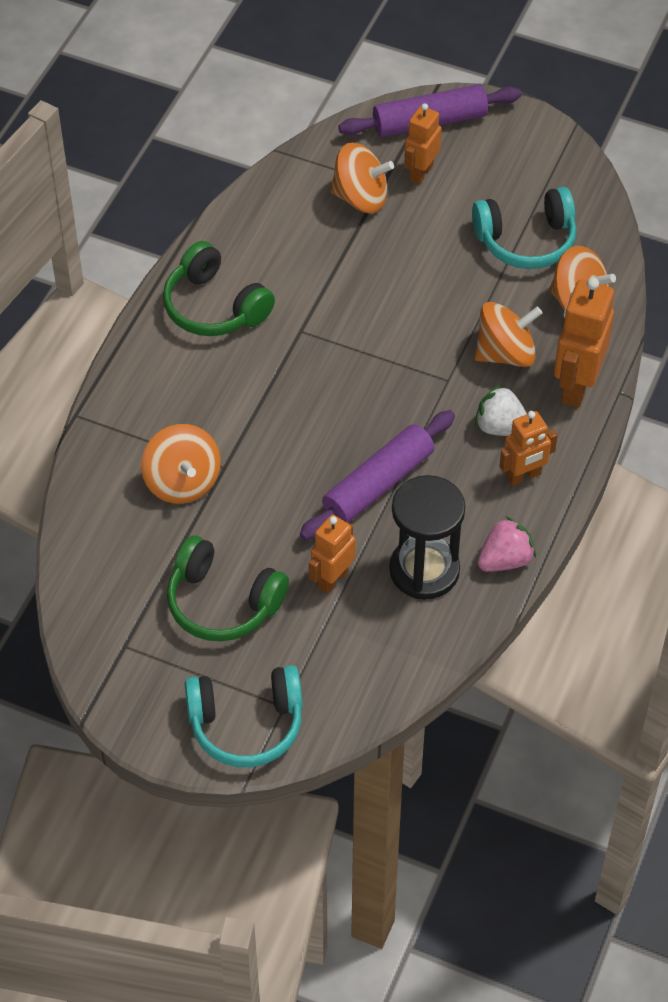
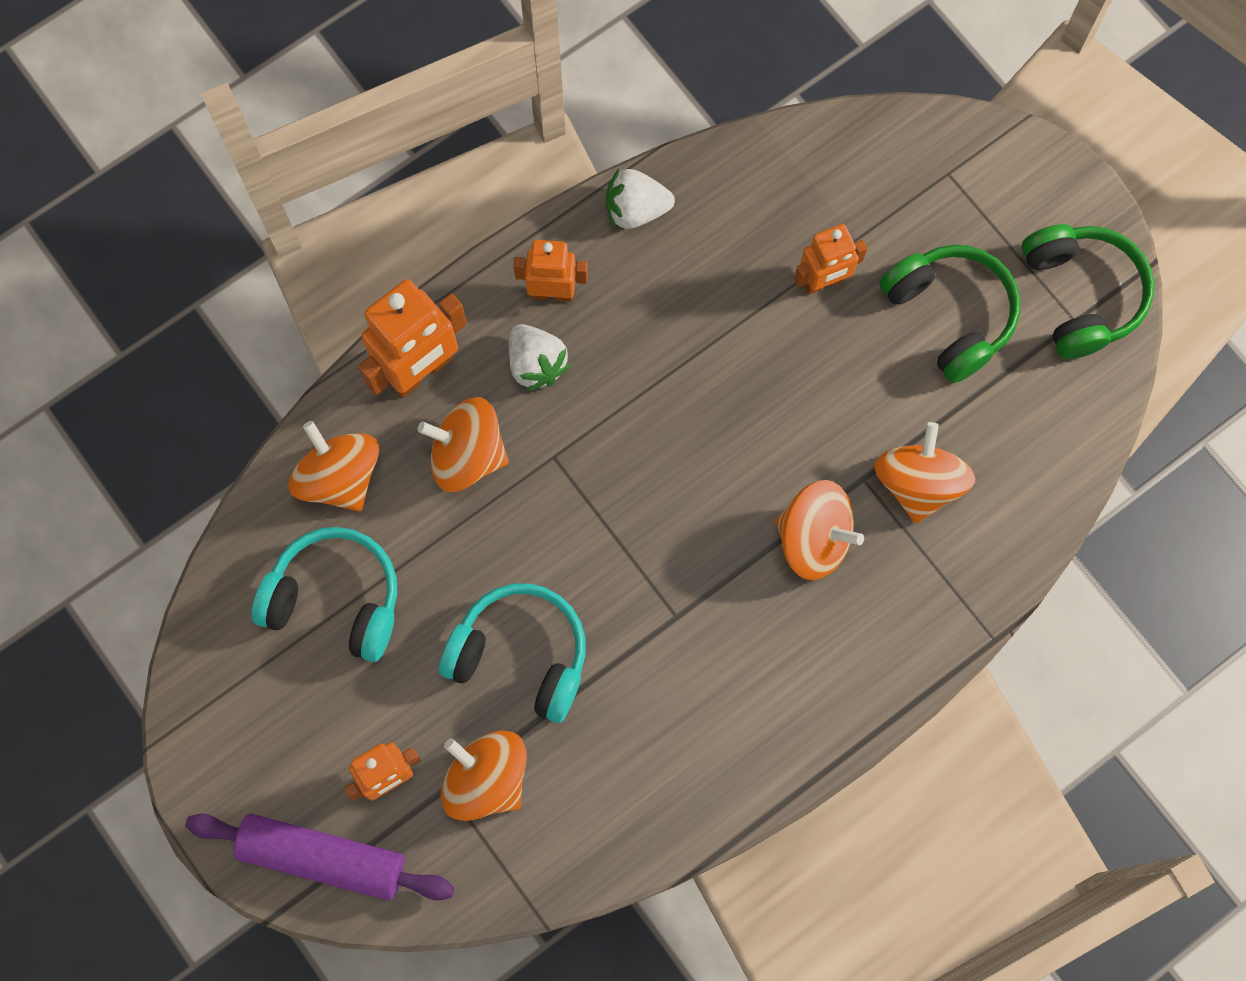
camera: 150 degrees left, 20 degrees up
(214, 307) = (756, 708): green headphones -> green headphones (1081, 295)
(236, 415) = (814, 539): none -> orange spinning top
(246, 724) = (995, 173): turquoise headphones -> turquoise headphones (520, 655)
(378, 484) = (710, 366): purple rolling pin -> none
(424, 570) = (724, 242): black hourglass -> none
(505, 560) = (636, 210): pink strawberry -> white strawberry

